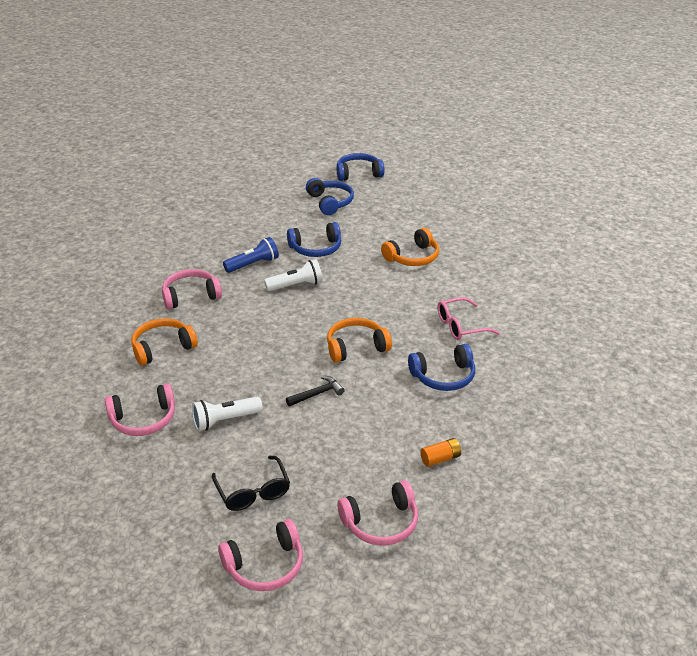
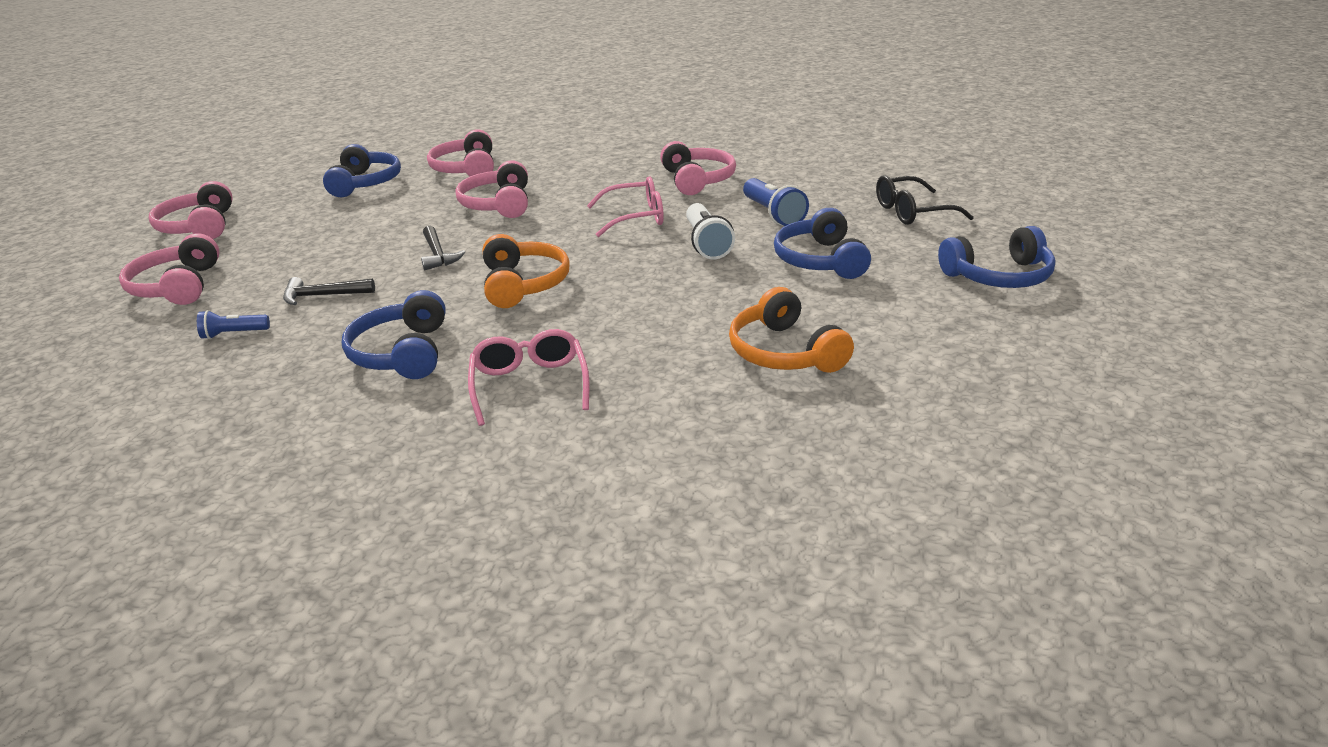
camera: 100 degrees right, 5 degrees down
(162, 348) = (589, 171): orange headphones -> none
(225, 420) = (432, 205): white flashlight -> none
(227, 383) = (498, 204): none -> pink headphones
(253, 492) = (304, 220): black glasses -> black glasses (912, 212)
(255, 315) = (636, 217): none -> pink glasses
(358, 174) = (1150, 310): blue headphones -> blue headphones (365, 183)
(383, 433) = (323, 295): none -> black hammer
(440, 458) = (233, 334): orange battery -> blue flashlight

